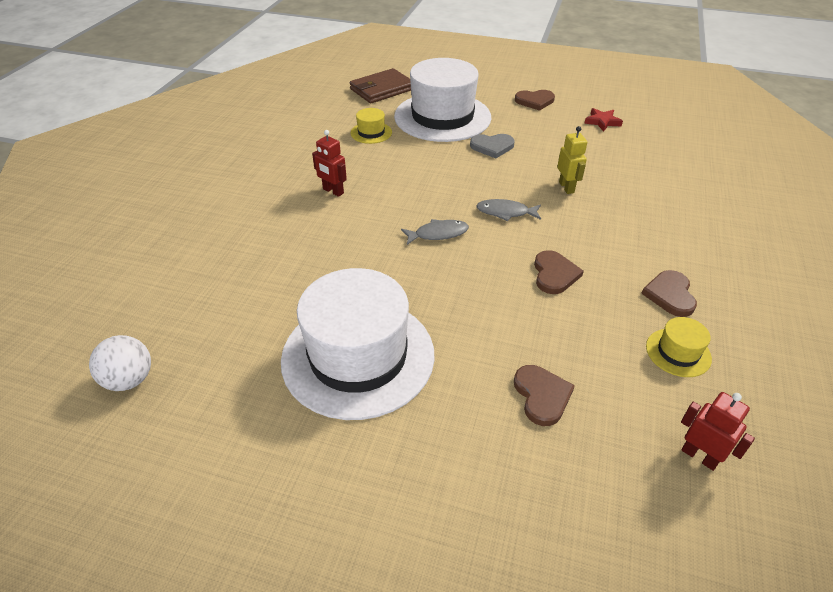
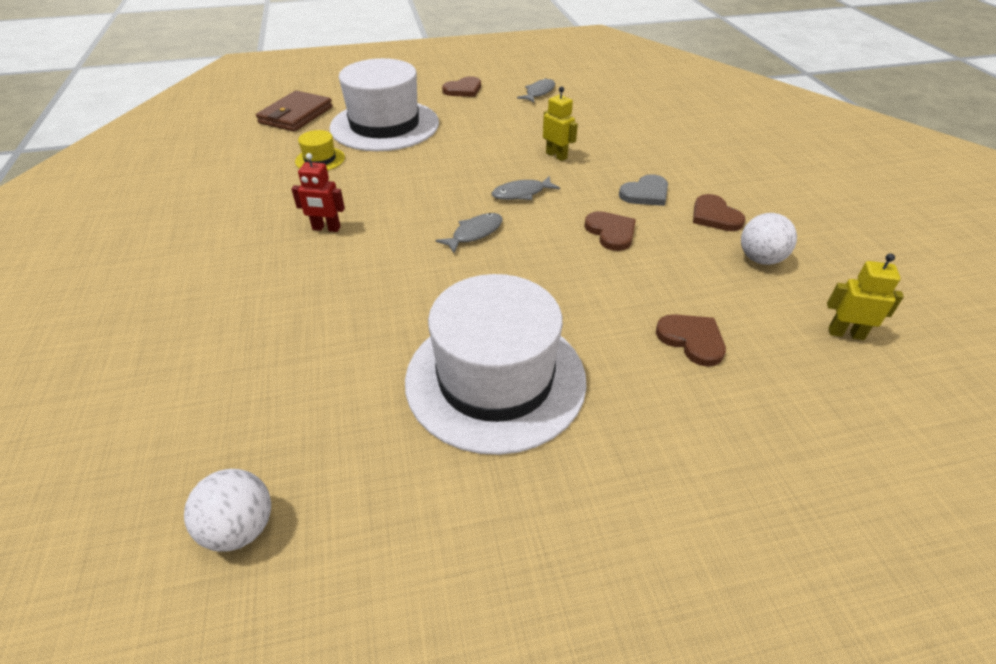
camera: 30 degrees left, 0 degrees up
(492, 147) = (458, 139): grey heart -> grey heart (645, 193)
(602, 122) = (539, 92): red star -> grey fish
(678, 352) = (760, 259): yellow hat -> white ball
(699, 456) = (845, 333): red robot -> yellow robot

